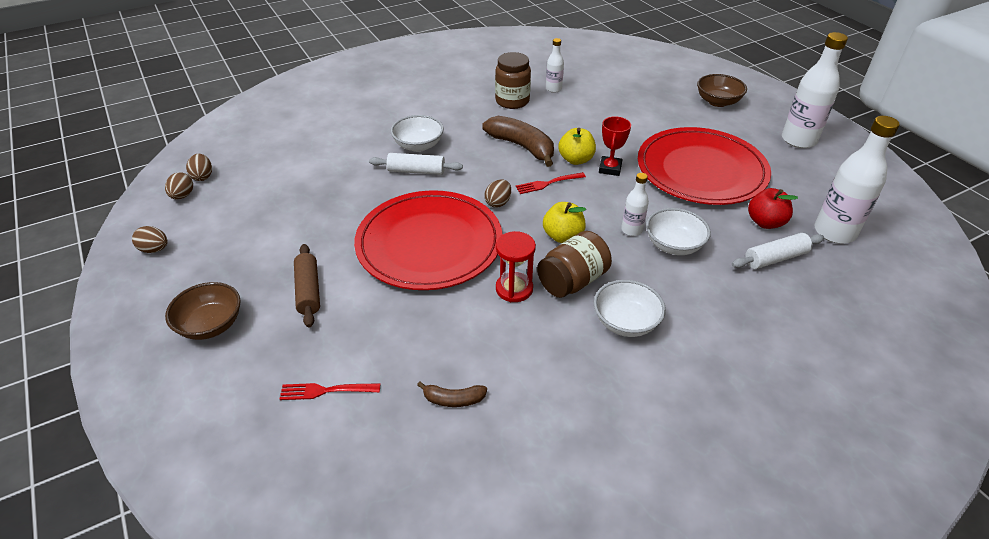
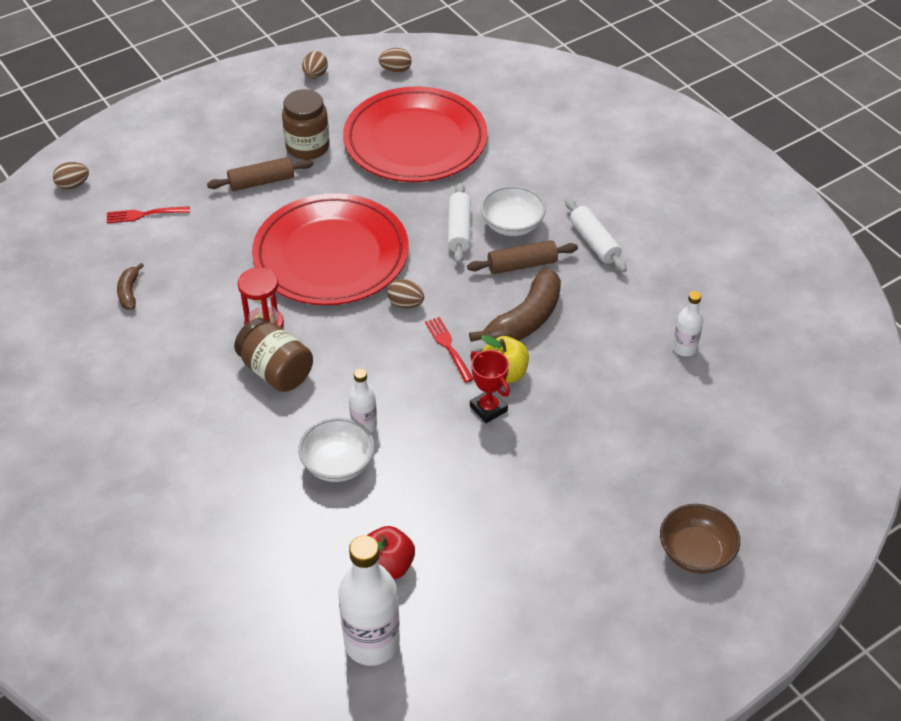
camera: 85 degrees right, 5 degrees up
(202, 176) = (429, 75): brown egg -> brown egg (73, 185)
(211, 325) = (220, 133): brown bowl -> none
(326, 390) = (145, 214): red fork -> red fork turned 90 degrees counterclockwise
(464, 144) = (522, 265): none -> brown rolling pin
(512, 101) = (638, 305): brown jar -> brown jar (307, 147)
(563, 236) = (349, 362): yellow apple -> none
(610, 168) = (488, 408): red trophy -> red trophy turned 45 degrees clockwise
(625, 322) = (215, 413): white bowl -> none
(701, 170) = (497, 508): red plate -> red plate (415, 140)
(775, 258) = (317, 564): white rolling pin -> white rolling pin (594, 242)
(798, 140) = (599, 647): white bottle -> none

